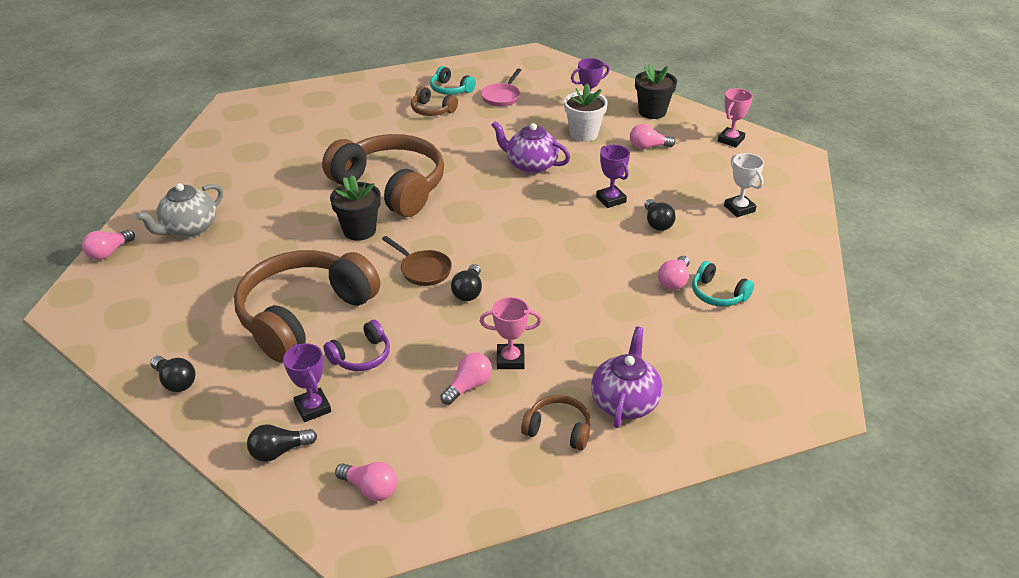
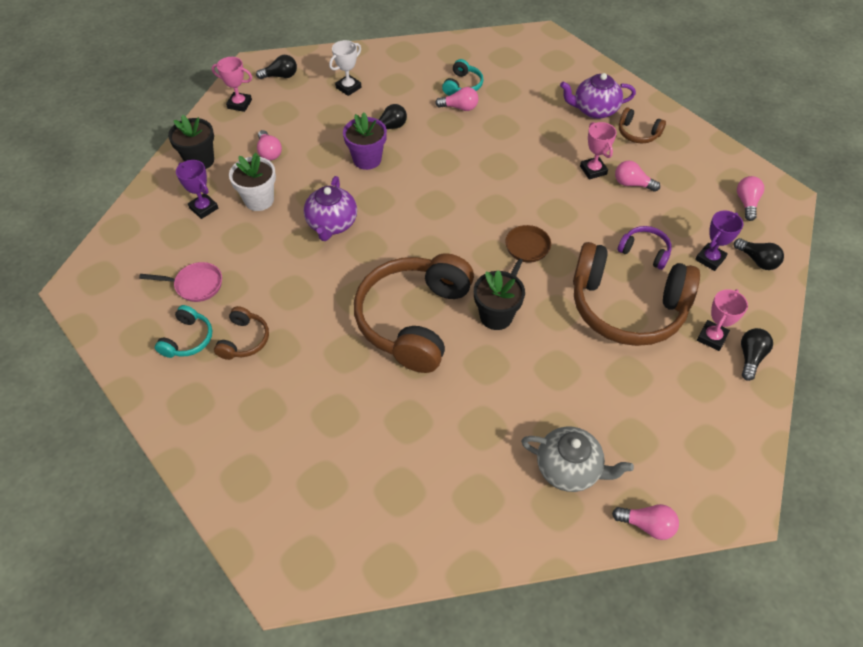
camera: 110 degrees left, 15 degrees up
(221, 363) = (712, 337): none -> pink trophy
(468, 292) = (536, 213): black light bulb -> black light bulb (280, 76)
(558, 429) = (638, 133): brown headphones -> brown headphones turned 60 degrees counterclockwise
(611, 199) = (367, 159): purple trophy -> purple flower pot

